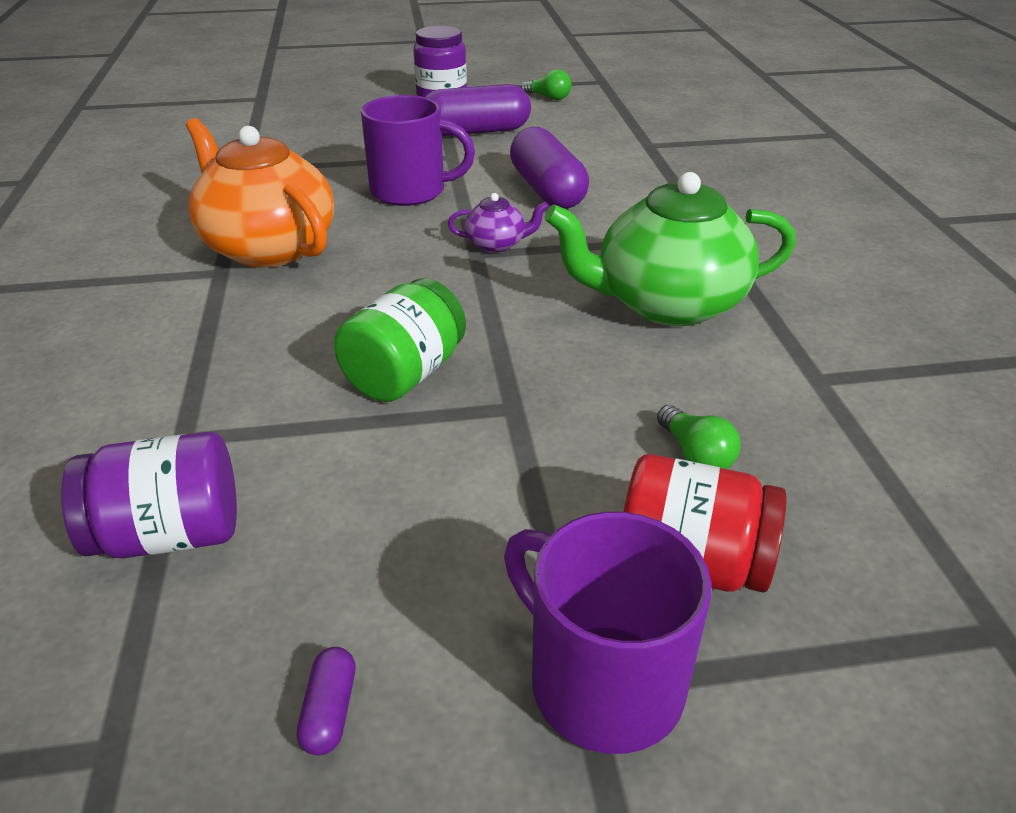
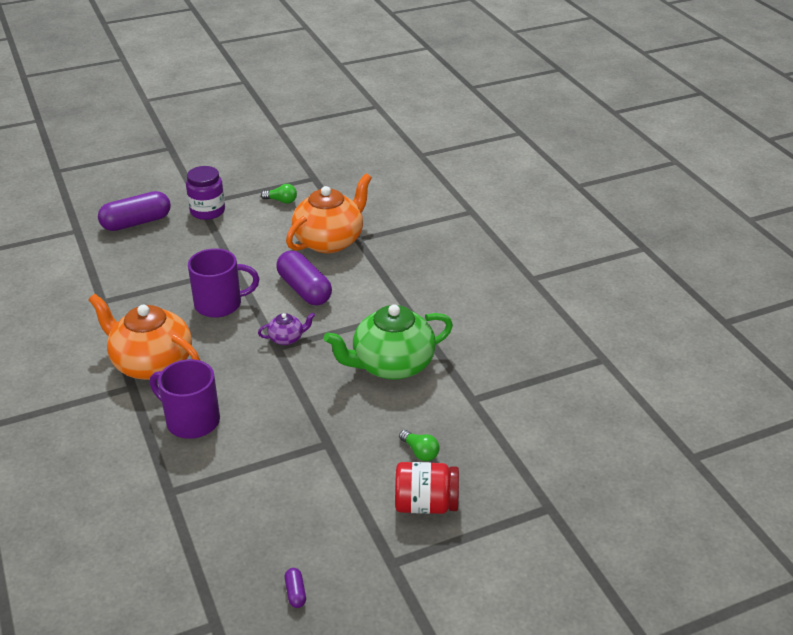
camera: 15 degrees left, 0 degrees up
(170, 534) = (190, 539): purple jar -> none
(405, 374) = (266, 435): green jar -> none
(476, 131) = (243, 243): purple capsule -> purple capsule (136, 222)
(602, 682) = (398, 559): purple mug -> purple mug (191, 420)
(604, 142) = (329, 241): none -> orange teapot

